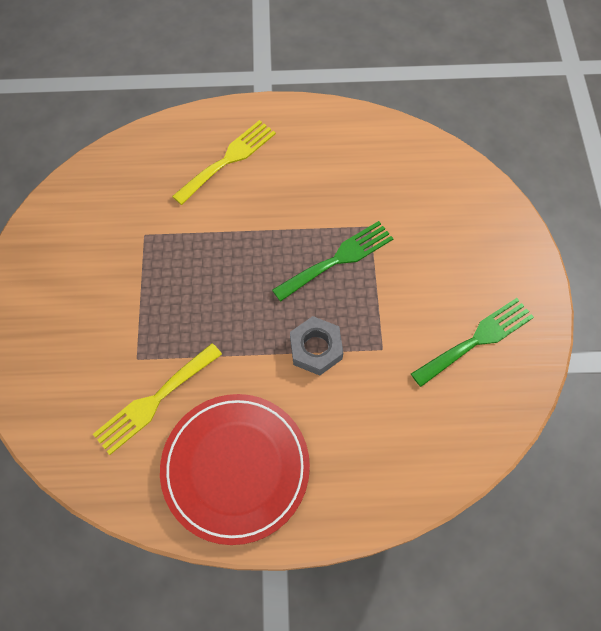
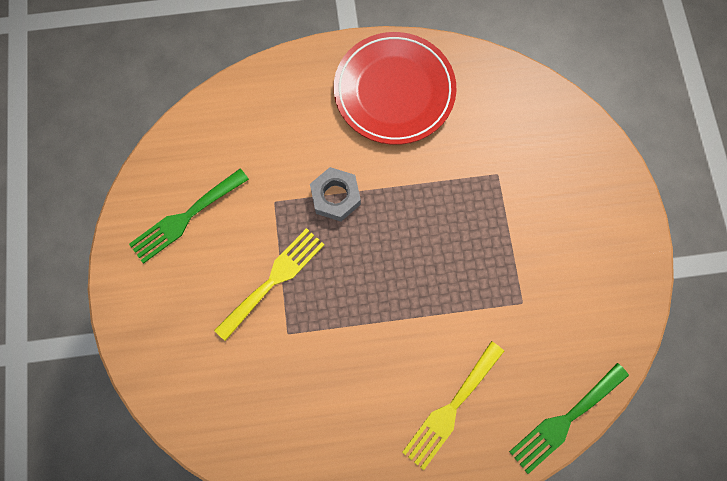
camera: 175 degrees right, 10 degrees up
(154, 401) = (473, 138): yellow fork -> yellow fork (274, 279)
(338, 259) = (319, 291): green fork -> green fork (564, 420)

